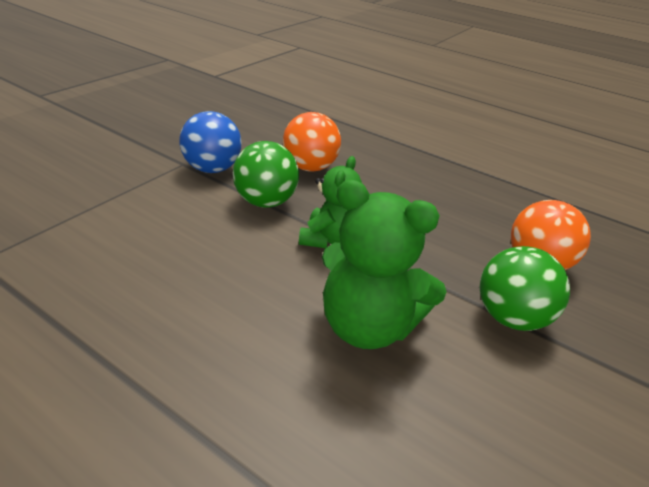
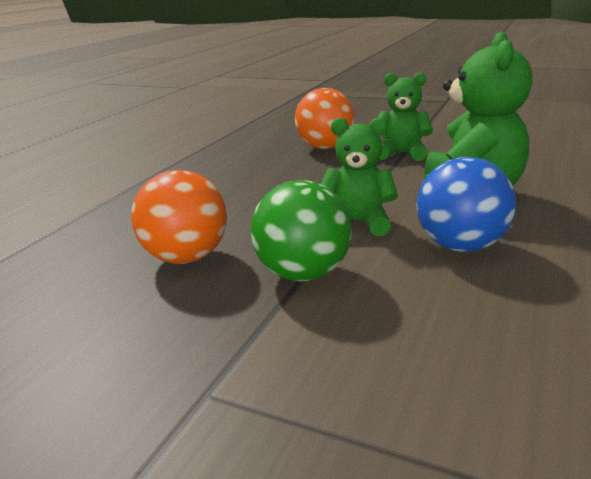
camera: 95 degrees left, 10 degrees down
(212, 169) = (219, 347): blue ball -> blue ball (460, 246)
(510, 317) = (401, 154): green ball -> green teddy bear

